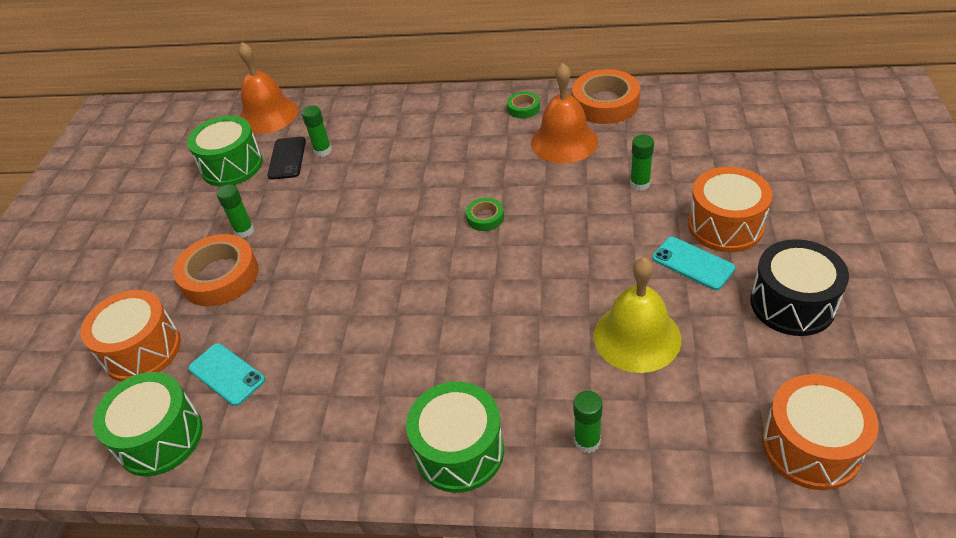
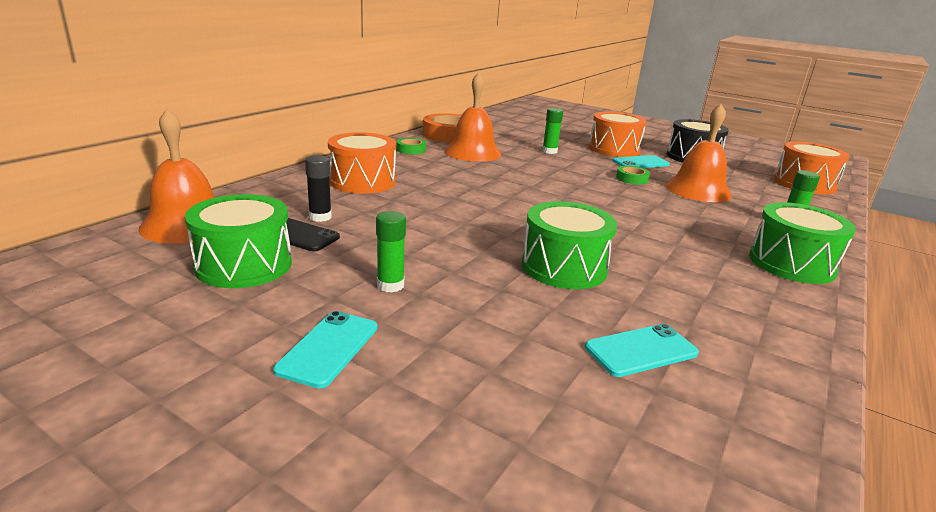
camera: 70 degrees left, 20 degrees down
(142, 350) = (547, 410): orange drum -> orange drum (362, 181)
(160, 437) = (733, 426): green drum -> green drum (564, 267)
(162, 245) = (328, 348): none -> turquoise phone
(220, 276) = (456, 318): orange tape -> none
(323, 151) = (320, 217): green glue stick -> black glue stick
(485, 218) = (527, 191): green tape -> green tape (632, 179)
(637, 337) = (698, 190): yellow bell -> orange bell

